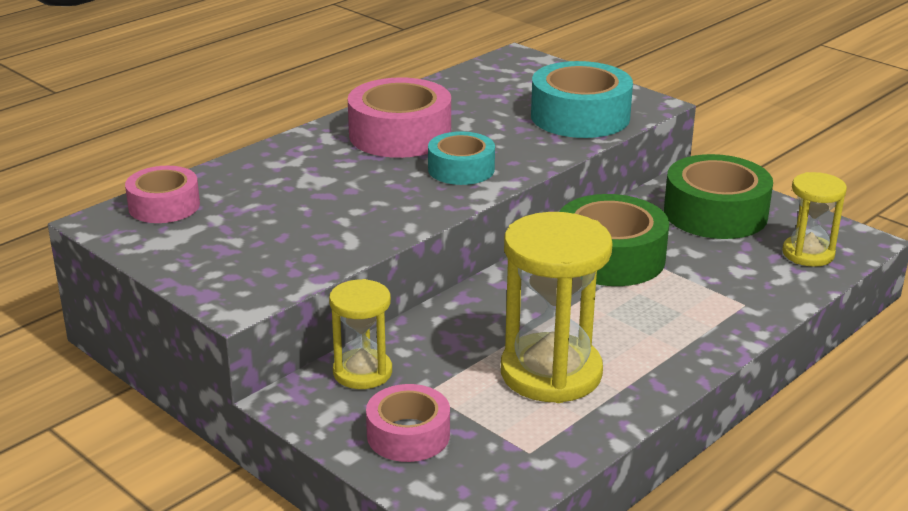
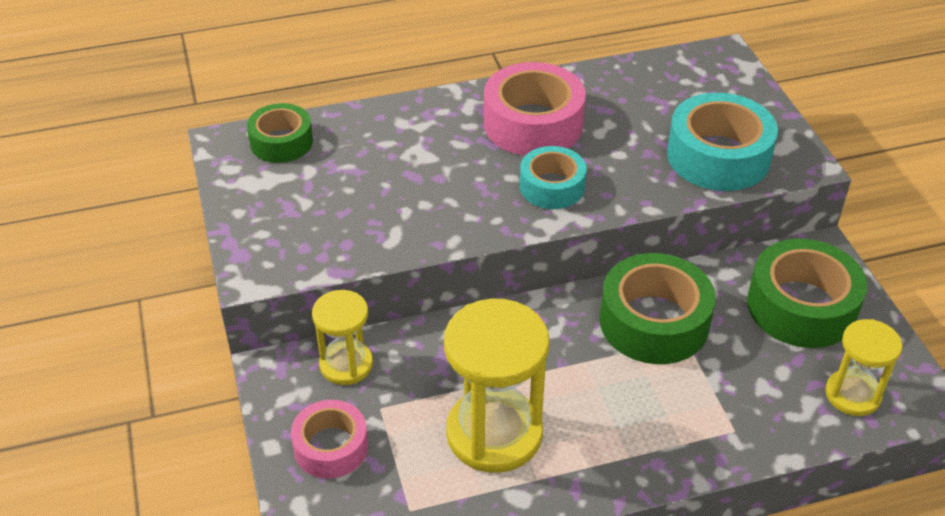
camera: 30 degrees right, 15 degrees up
(164, 206) = (281, 142): pink tape -> green tape

